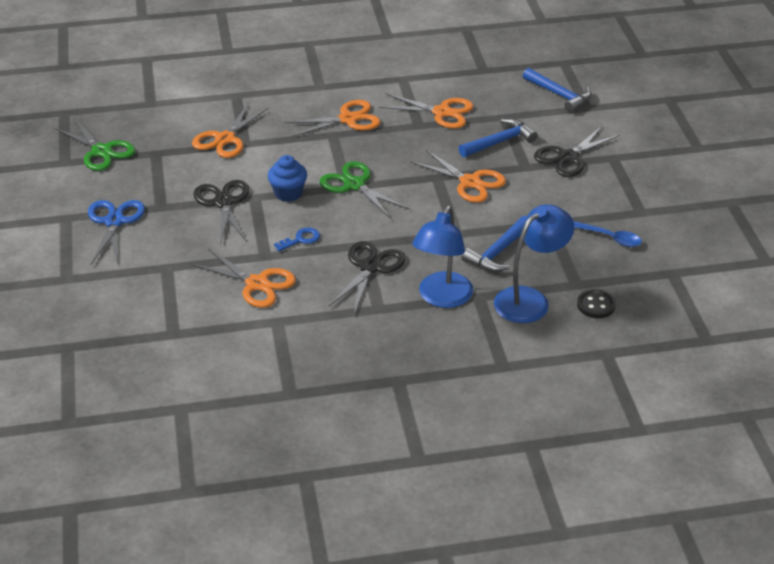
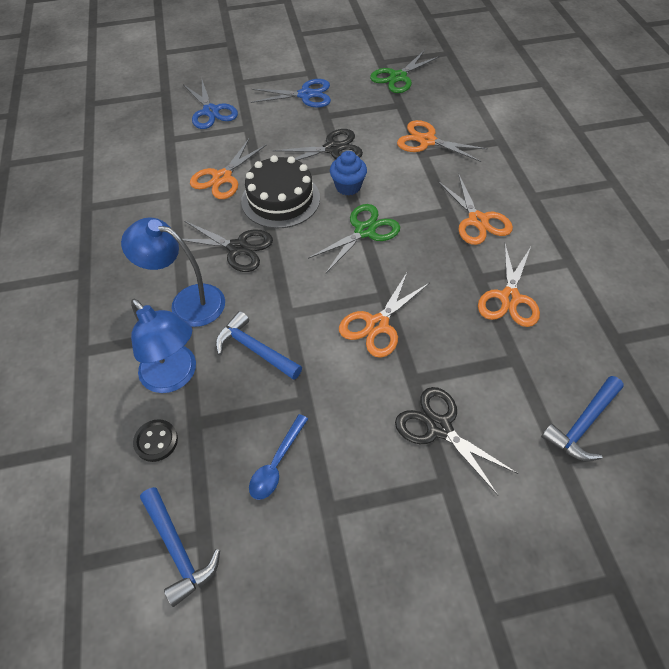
camera: 90 degrees right, 15 degrees up
(125, 300) = (211, 111): none -> blue scissors
(301, 239) = (280, 199): blue key -> black cake
(499, 142) = (460, 354): blue hammer -> blue hammer (178, 549)

